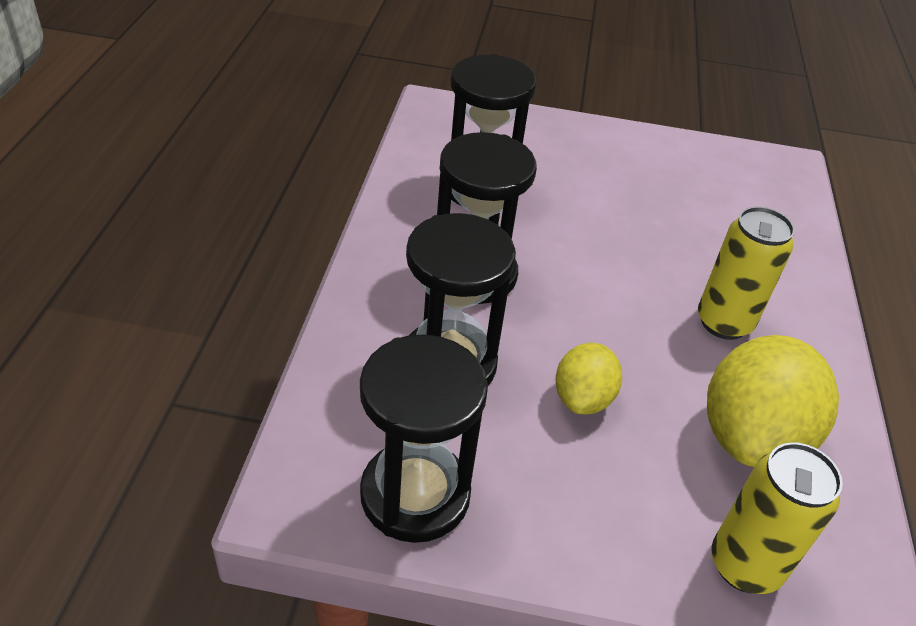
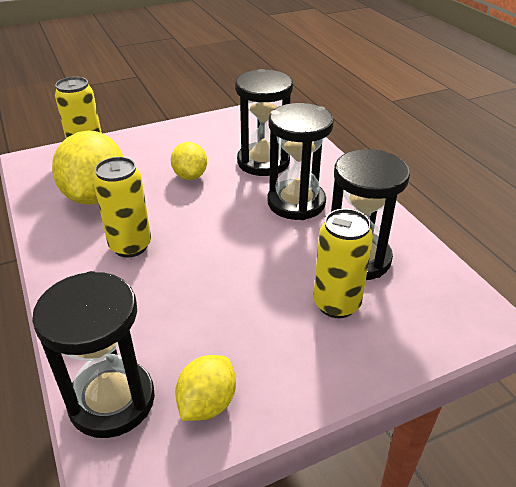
camera: 150 degrees right, 5 degrees down
(415, 494) = (231, 124): black hourglass -> black hourglass (112, 400)
(545, 167) = (336, 304): none -> yellow can
(707, 162) = (207, 403): none -> yellow lemon

